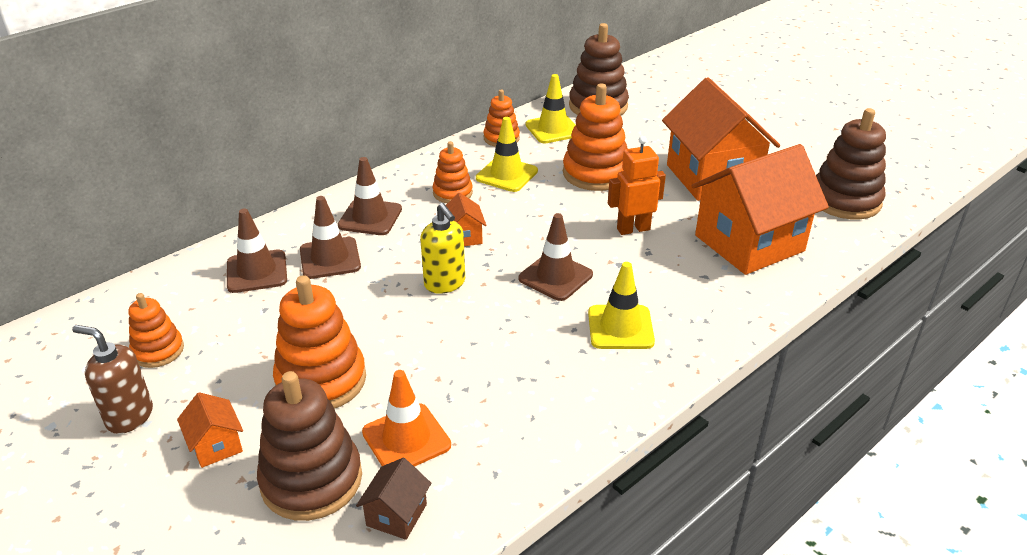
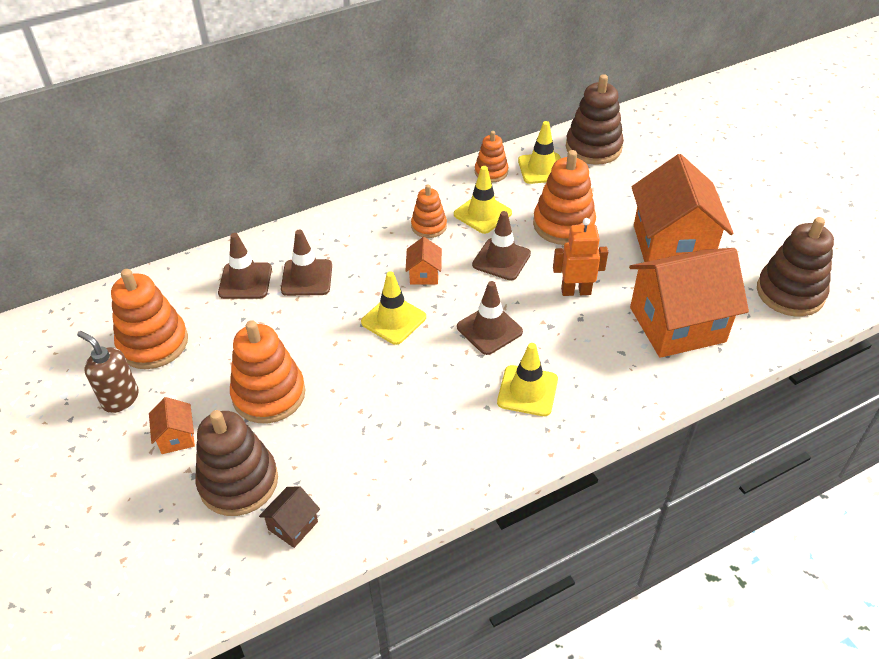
camera: 15 degrees right, 10 degrees up
(158, 351) = (153, 343): orange stacking toy -> orange stacking toy, size x1.72
(370, 217) = (351, 241): brown traffic cone -> brown traffic cone (501, 259)
(406, 439) = (319, 461): orange traffic cone -> none
(445, 283) = (393, 320): yellow soap dispenser -> yellow traffic cone

